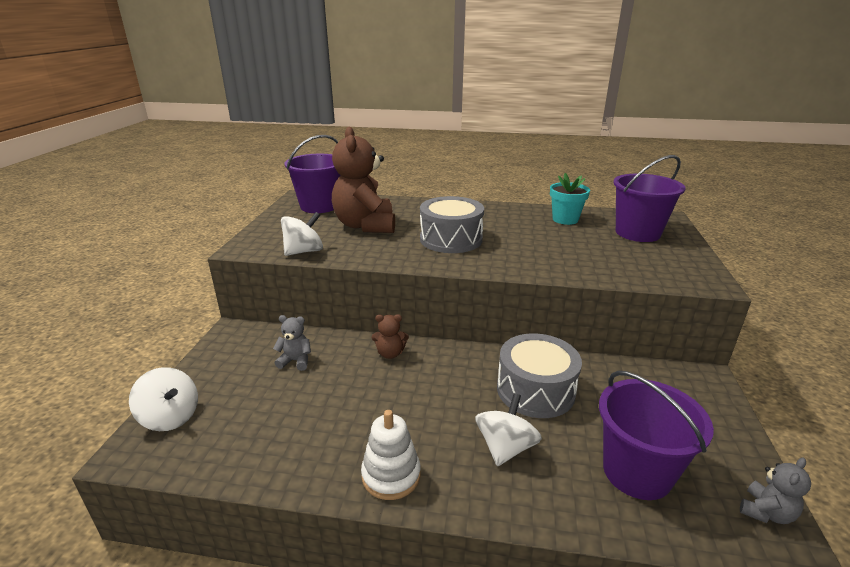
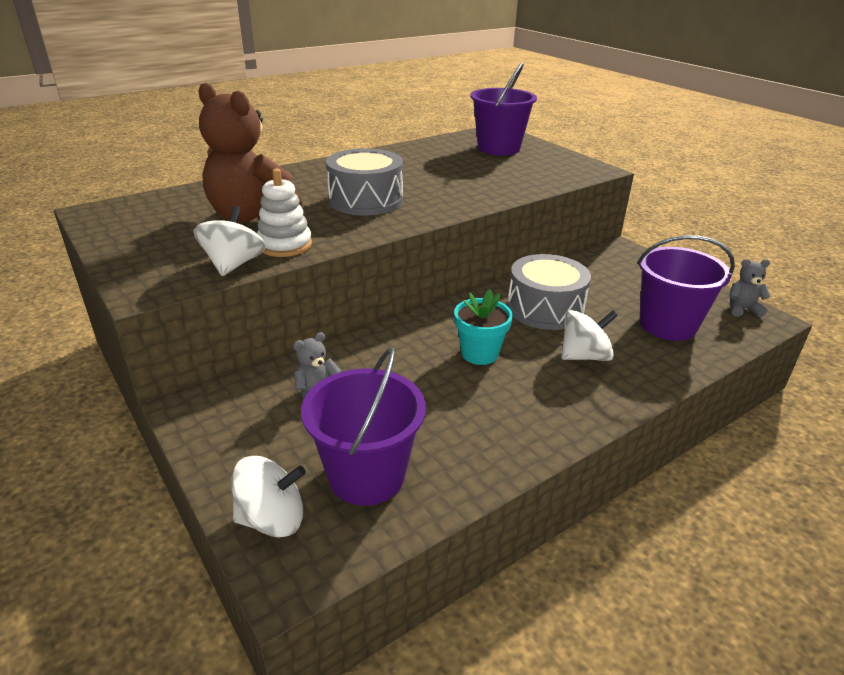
camera: 45 degrees left, 5 degrees up
(319, 206) = (146, 214): purple bucket -> purple bucket (366, 475)
(390, 353) = (397, 340): brown teddy bear -> none
(391, 475) = (546, 422): white stacking toy -> white stacking toy (285, 245)
(505, 447) = (584, 356): white spinning top -> white spinning top turned 90 degrees clockwise
(565, 219) = (429, 153): turquoise flower pot -> turquoise flower pot (479, 353)
(766, 512) = (742, 309): grey teddy bear -> grey teddy bear turned 90 degrees counterclockwise

